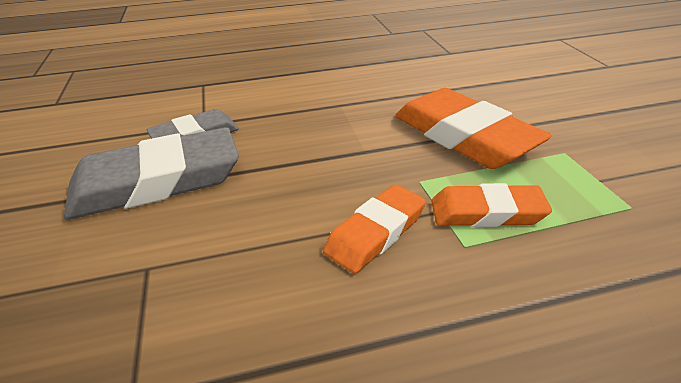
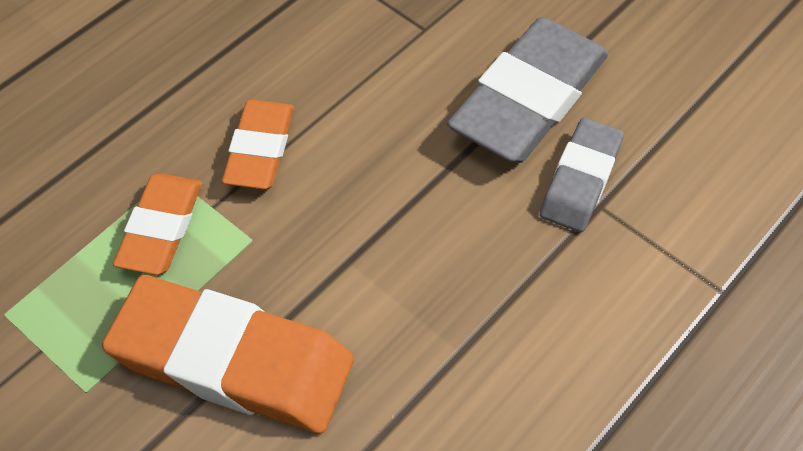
camera: 145 degrees right, 20 degrees up
(487, 212) = (161, 228): orange eraser -> orange eraser turned 45 degrees counterclockwise

